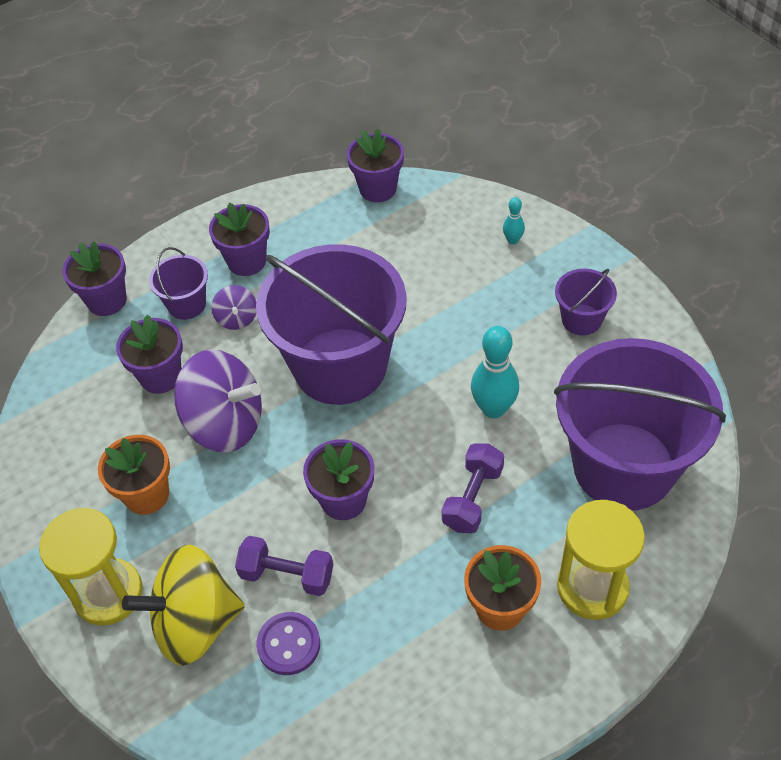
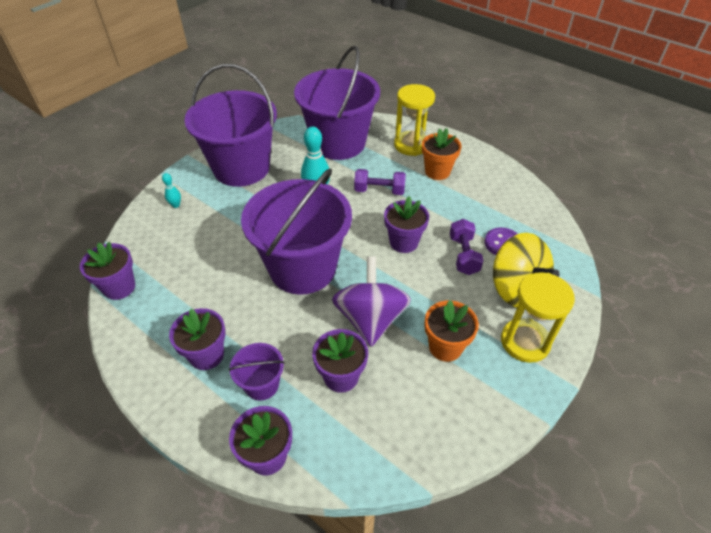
camera: 110 degrees left, 5 degrees down
(237, 318) = (271, 342): purple spinning top -> none
(581, 319) = (241, 168): purple bucket -> purple bucket, size x2.31

